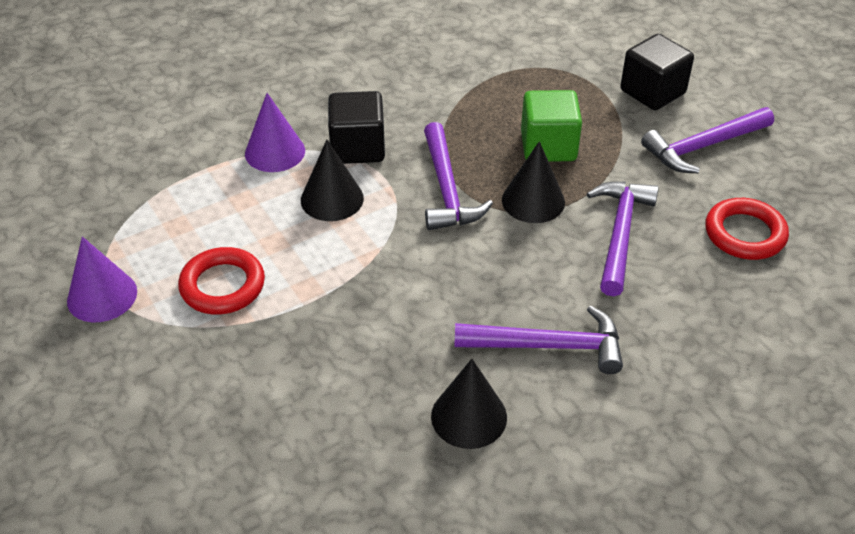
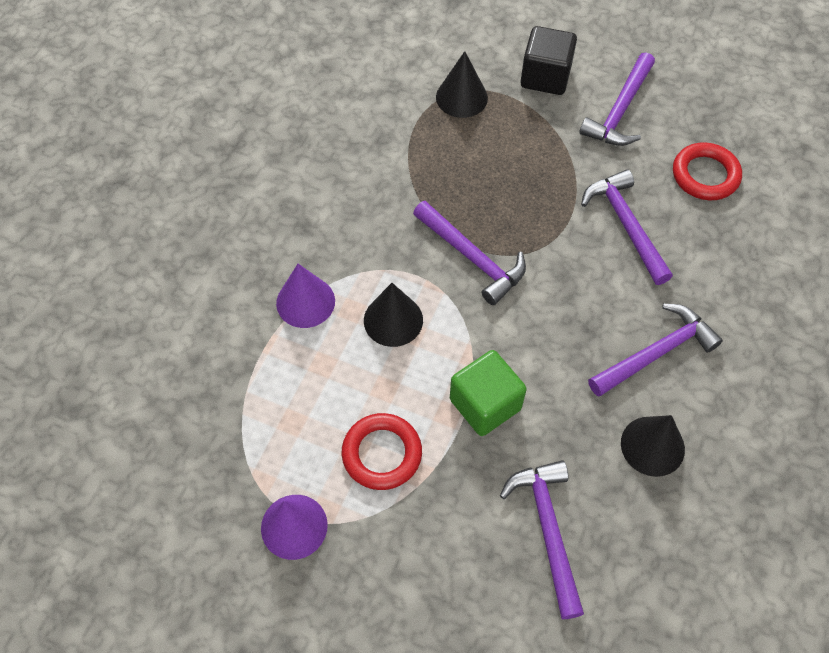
camera: 35 degrees left, 15 degrees up
(302, 423) = (548, 530): none -> purple hammer
(357, 148) = (369, 258): black cube -> none
(533, 201) = (543, 231): black cone -> black cone (461, 97)
(548, 146) = (512, 173): green cube -> green cube (485, 404)

